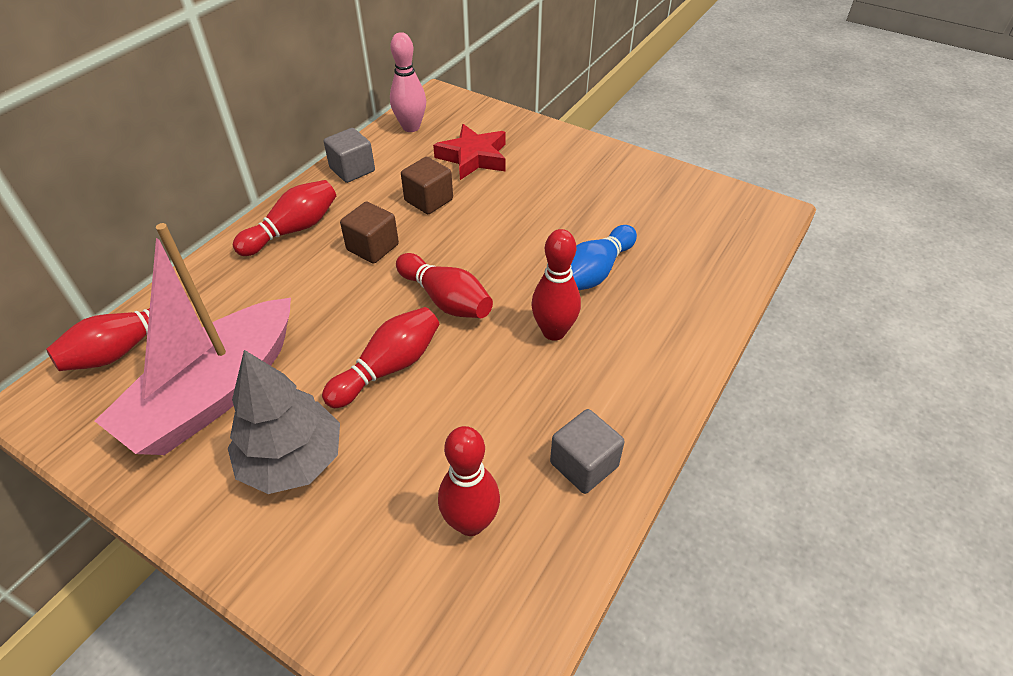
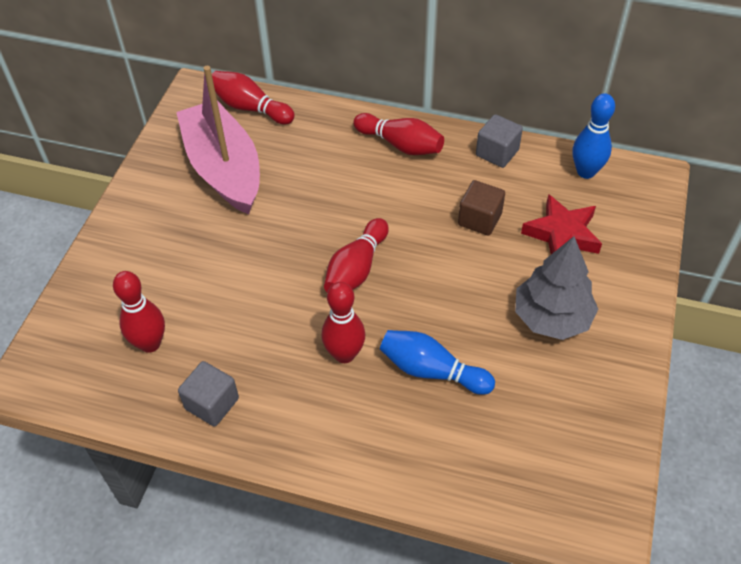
camera: 75 degrees right, 5 degrees up
(215, 393) = (224, 169): pink boat -> pink boat turned 45 degrees clockwise
(292, 460) = (180, 230): grey tree -> grey tree (552, 317)
(372, 247) = (400, 201): brown cube -> none
(388, 368) = (273, 255): red bowling pin -> none
(411, 127) = (586, 172): pink bowling pin -> blue bowling pin

